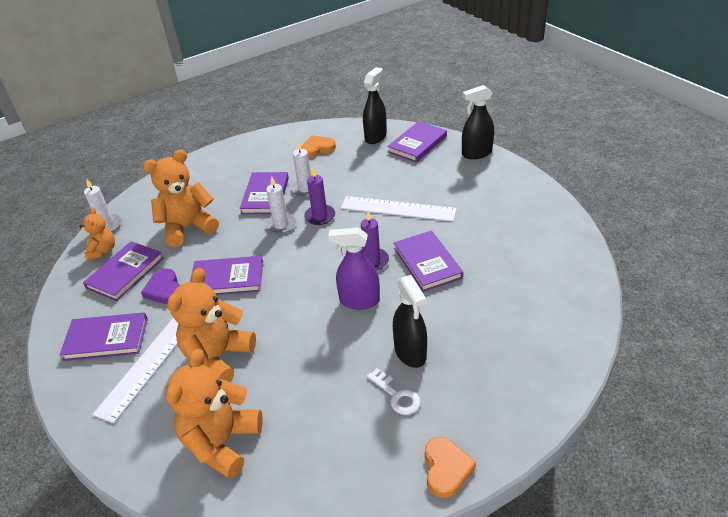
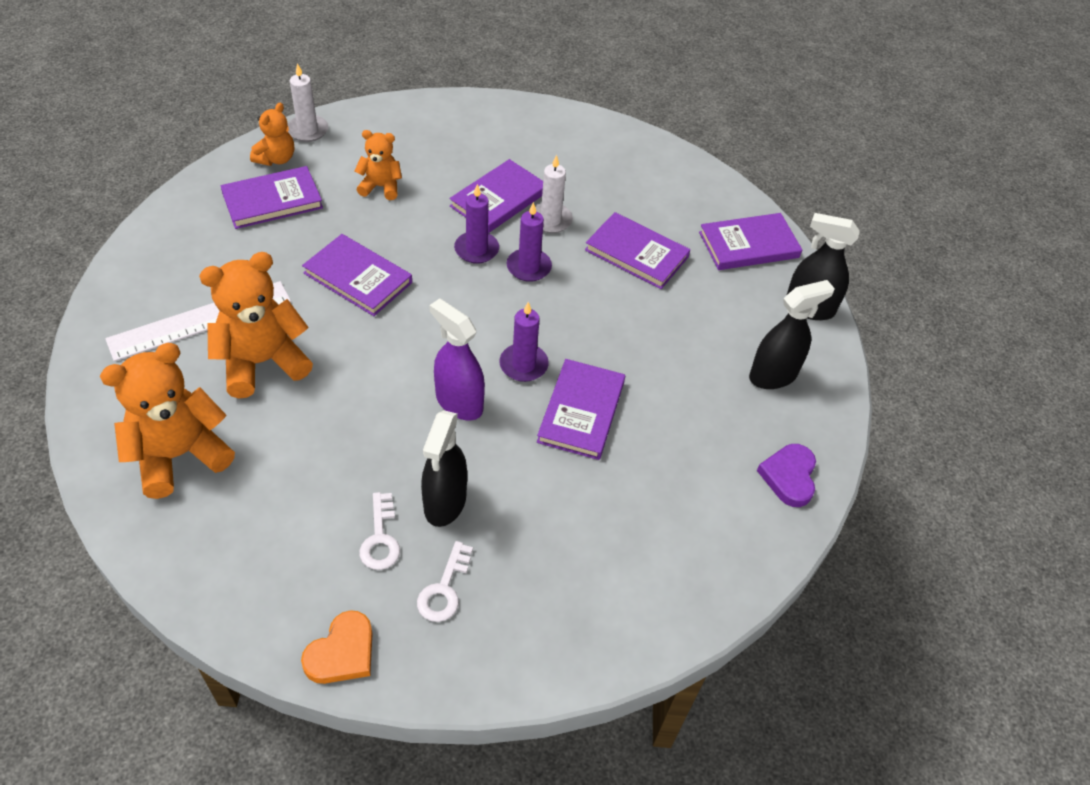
camera: 30 degrees right, 10 degrees up
(106, 339) = (188, 265): purple book -> purple book (636, 253)
(164, 289) = (289, 247): purple heart -> purple heart (789, 477)
(188, 228) = (381, 187): orange teddy bear -> orange teddy bear, size x0.56
(281, 225) = (476, 249): white candle -> purple candle
(317, 148) = (621, 173): orange heart -> none
(375, 137) = (708, 201): black spray bottle -> black spray bottle (773, 375)
(398, 209) = (625, 318): white ruler -> none
(461, 393) = (444, 589): none -> white key

